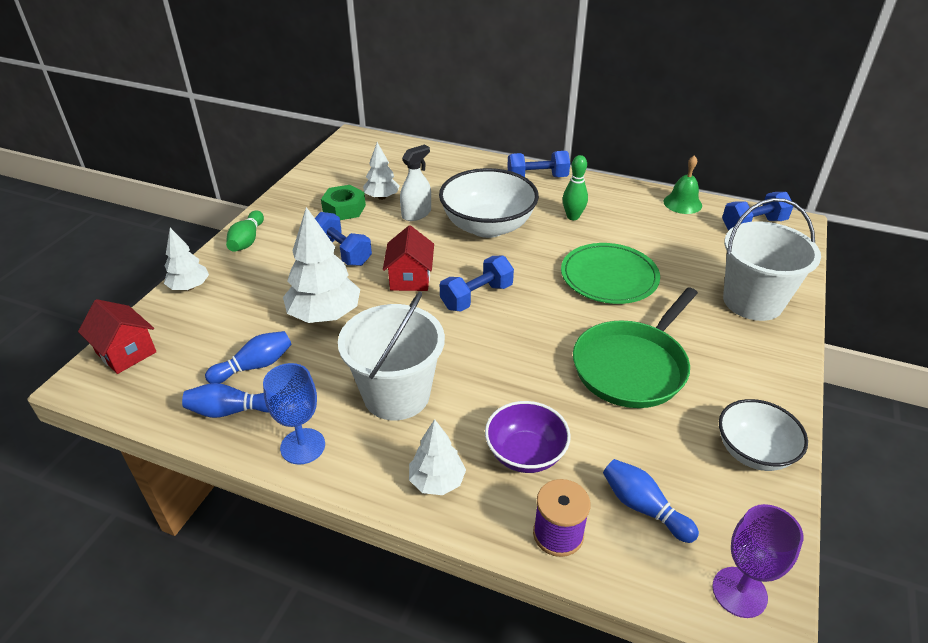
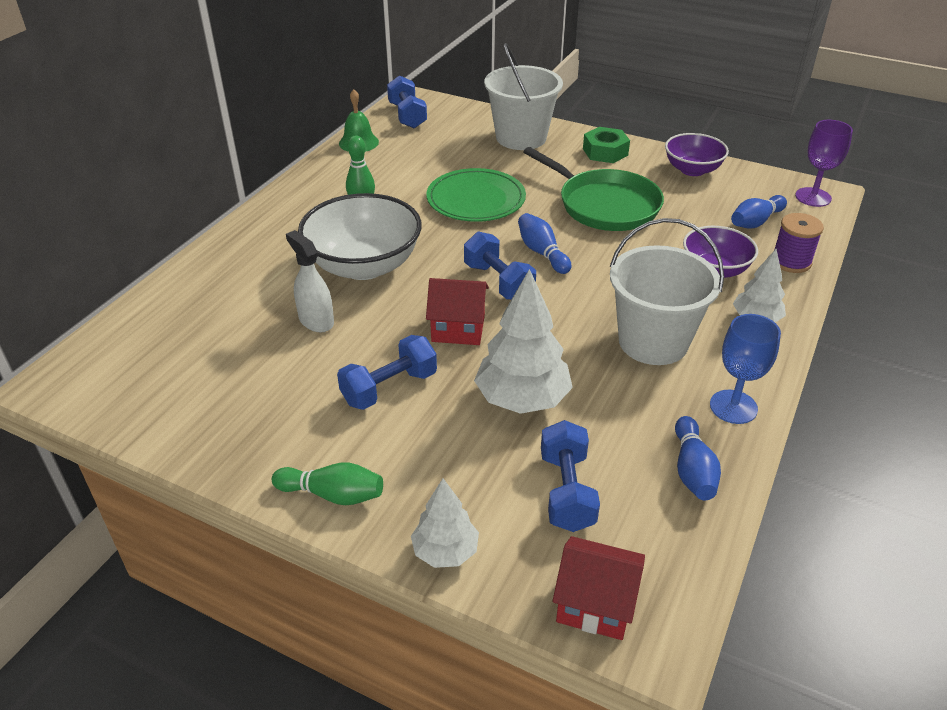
camera: 85 degrees left, 0 degrees up
(126, 352) = (595, 604): red house -> red house turned 60 degrees clockwise
(255, 366) = (616, 457): blue bowling pin -> blue bowling pin (542, 253)
(344, 209) = (278, 389): green nut -> green nut (605, 152)
(382, 197) = (260, 352): white tree -> none
(537, 178) = (268, 222): blue dumbbell -> blue dumbbell (566, 491)
(753, 452) = (692, 170): white bowl -> purple bowl

